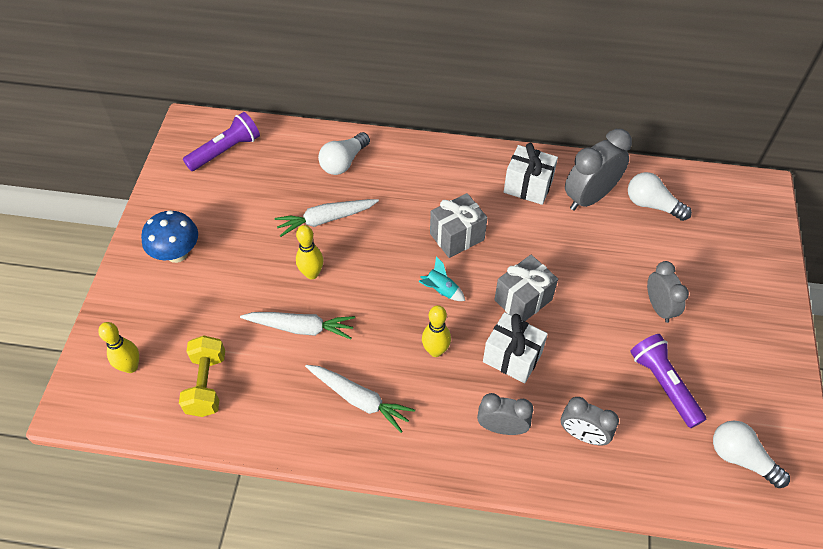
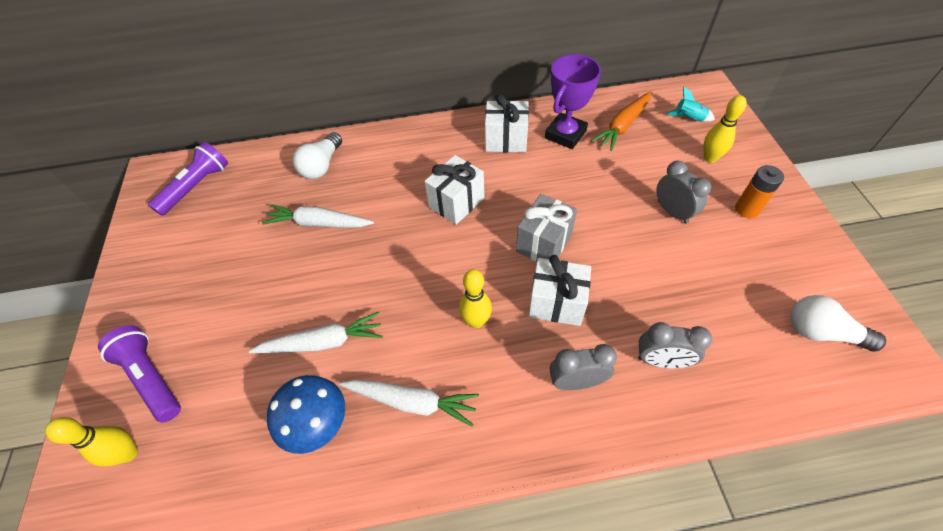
camera: 15 degrees left, 0 degrees up
(177, 254) = (163, 304): blue mushroom -> blue mushroom (319, 424)
(206, 384) = (228, 443): yellow dumbbell -> none
(312, 274) = (319, 281): yellow bowling pin -> yellow bowling pin (710, 158)
(326, 219) = (319, 223): white carrot -> white carrot turned 45 degrees clockwise
(441, 290) = (459, 258): turquoise rocket -> turquoise rocket (688, 118)
(457, 236) = (456, 202): grey gift -> white gift
(589, 197) = (565, 134): grey clock -> purple trophy
(652, 205) = (622, 126): white light bulb -> orange carrot
(664, 384) = (713, 283): purple flashlight -> purple flashlight (152, 378)
(733, 327) = (746, 209): none -> orange battery

